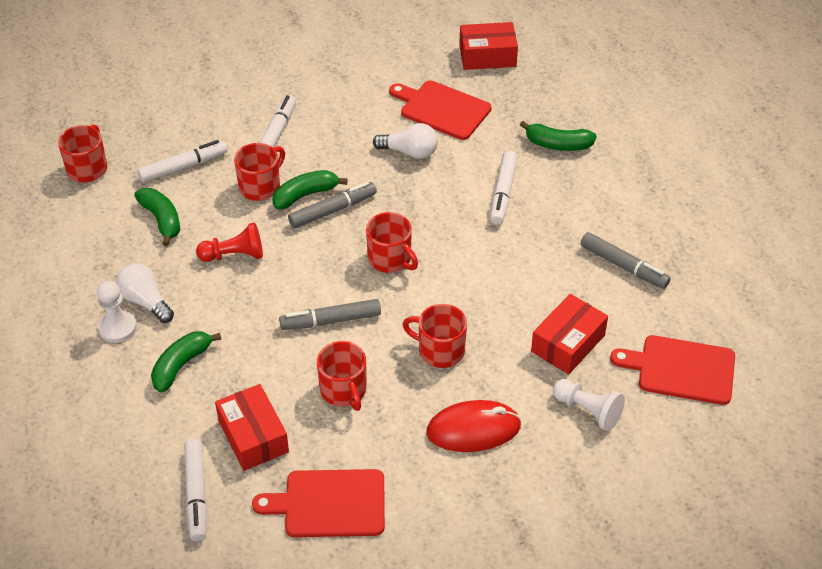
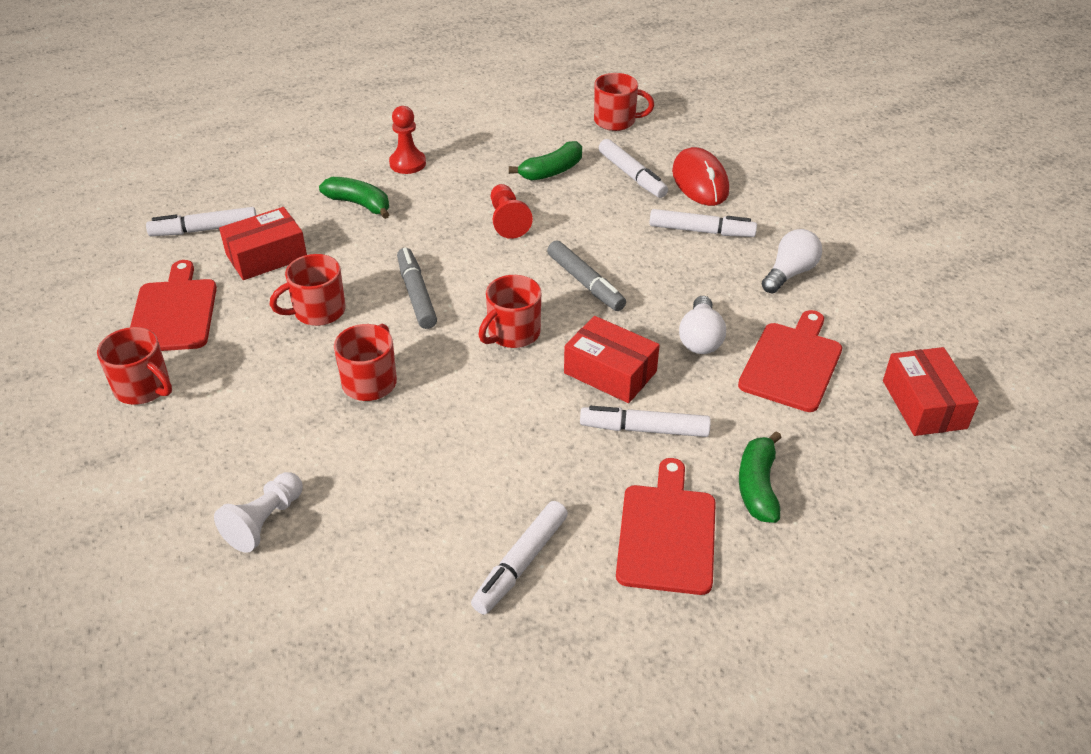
camera: 85 degrees right, 5 degrees down
(117, 327) = (407, 163): white pawn -> red pawn
(145, 301) = (441, 175): white light bulb -> white light bulb (789, 273)
(260, 186) = (613, 228): red mug -> red mug (143, 388)
(305, 195) = (606, 261): green banana -> none
(473, 429) = (251, 415): red mouse -> red mouse (700, 181)
(568, 343) = (377, 500): red box -> red box (610, 372)
(623, 266) = (521, 563): grey marker -> white marker
(681, 369) = (325, 629): red cutting board -> red cutting board (667, 533)

